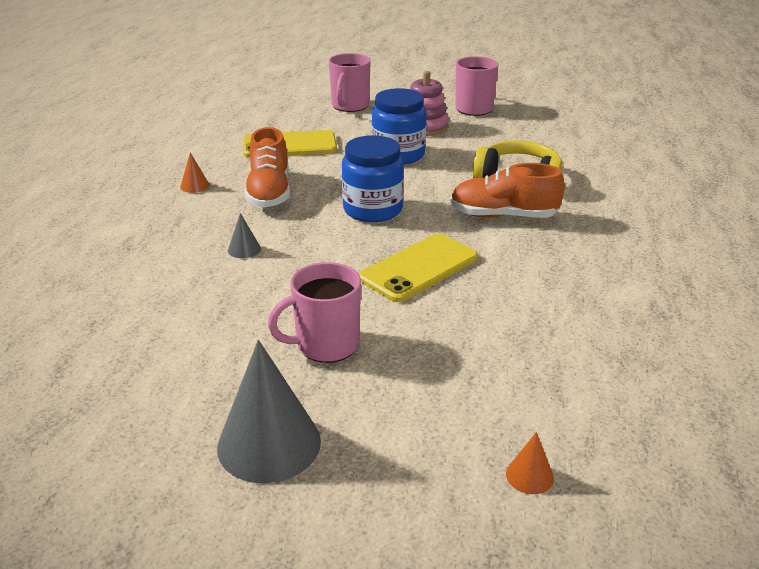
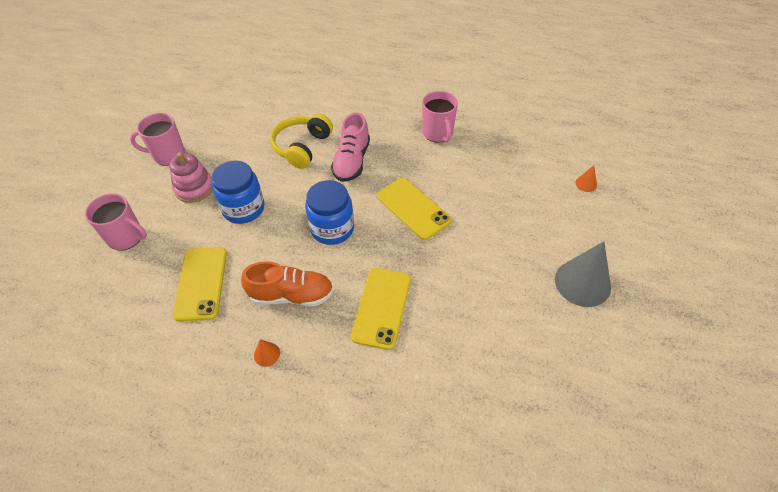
camera: 85 degrees left, 20 degrees up
(244, 249) = (381, 307): grey cone -> yellow phone
(325, 345) = (496, 258): pink mug -> pink mug (438, 133)
(503, 216) = (352, 161): orange shoe -> pink shoe

